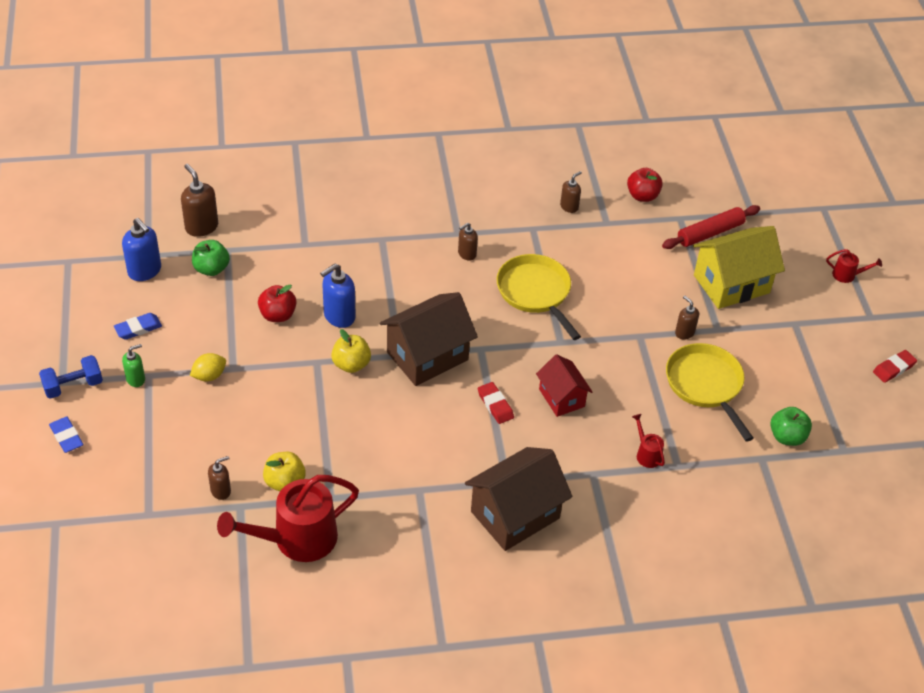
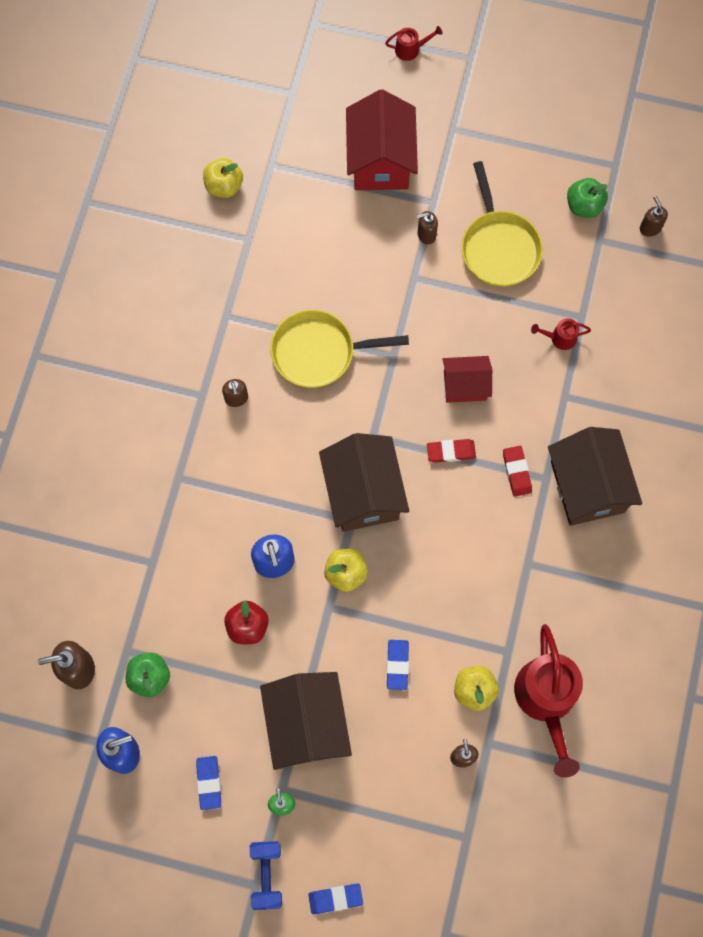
camera: 65 degrees left, 25 degrees up
(209, 376) = (306, 724): yellow lemon -> brown house
(285, 422) = (397, 665): none -> blue eraser
(569, 207) = (209, 266): brown soap dispenser -> brown soap dispenser (650, 228)
(642, 196) = (224, 186): red apple -> yellow apple
(706, 385) = (498, 247): yellow pan -> yellow pan turned 105 degrees counterclockwise
(710, 233) = (304, 146): red rolling pin -> none
(731, 284) = (380, 160): yellow house -> red house
(847, 275) = (411, 49): red watering can -> red watering can turned 45 degrees clockwise
(894, 368) = (539, 72): red eraser -> red eraser (516, 472)

